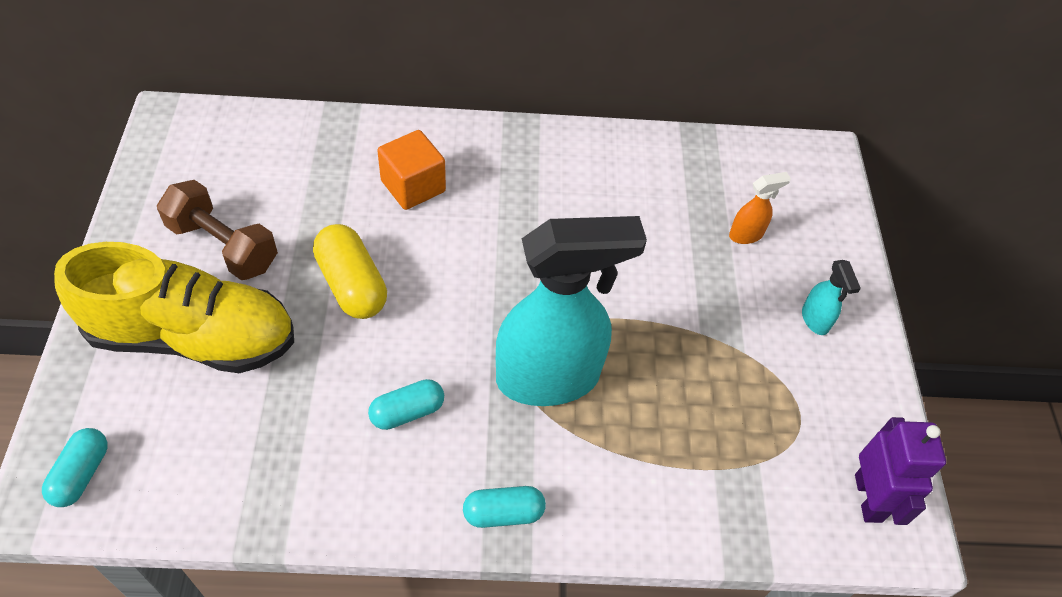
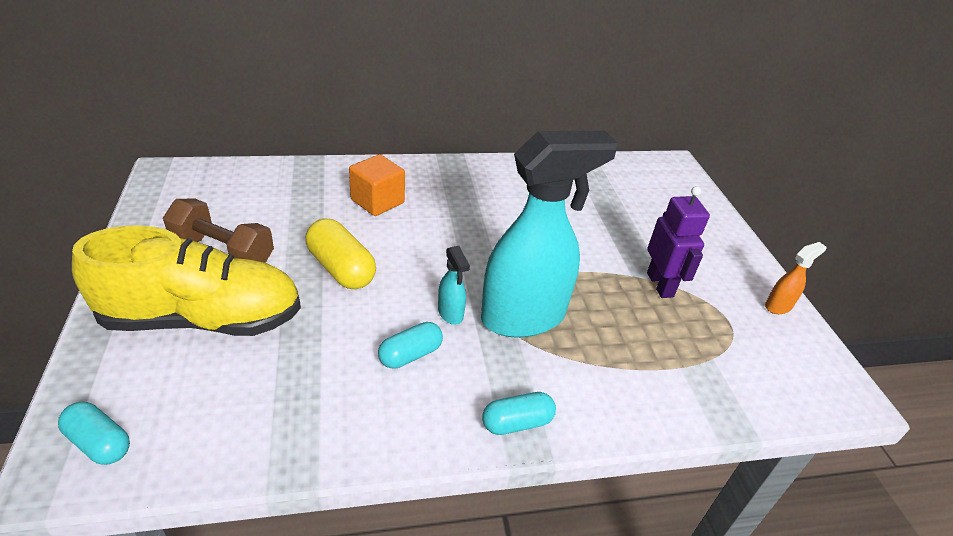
camera: 10 degrees left, 15 degrees down
(81, 474) = (99, 443): turquoise capsule -> turquoise capsule turned 60 degrees counterclockwise
(746, 235) = (640, 212): orange spray bottle -> orange spray bottle (778, 306)
(815, 320) = (712, 259): turquoise spray bottle -> turquoise spray bottle (450, 313)
(868, 498) = (807, 372): purple robot -> purple robot (660, 285)

